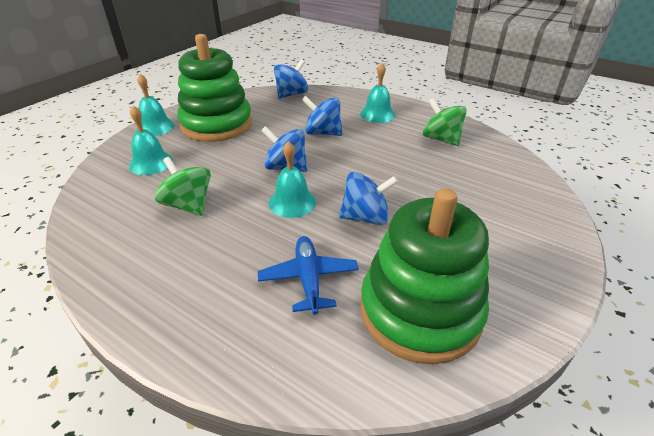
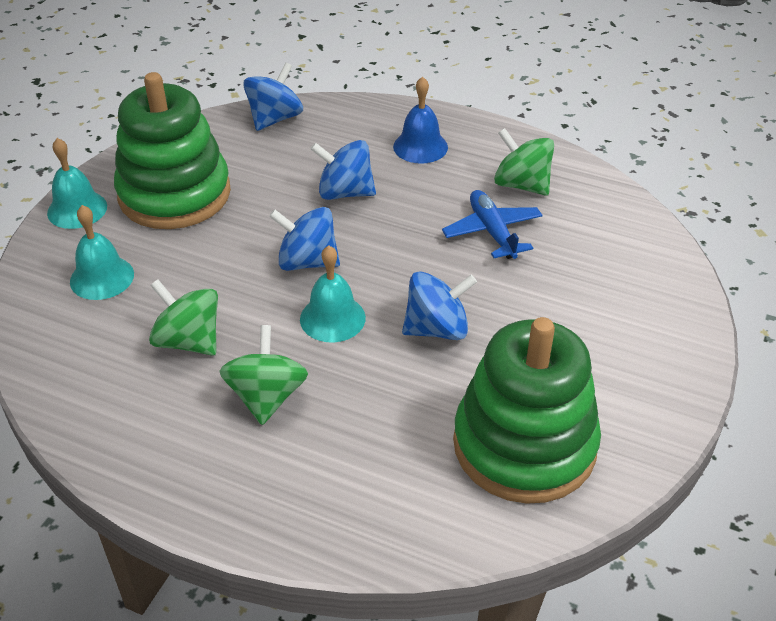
camera: 10 degrees left, 5 degrees up
(227, 248) = (266, 397): none -> green spinning top
(308, 279) = (384, 424): blue plane -> blue plane (492, 232)
(377, 114) = (420, 146): turquoise bell -> blue bell

